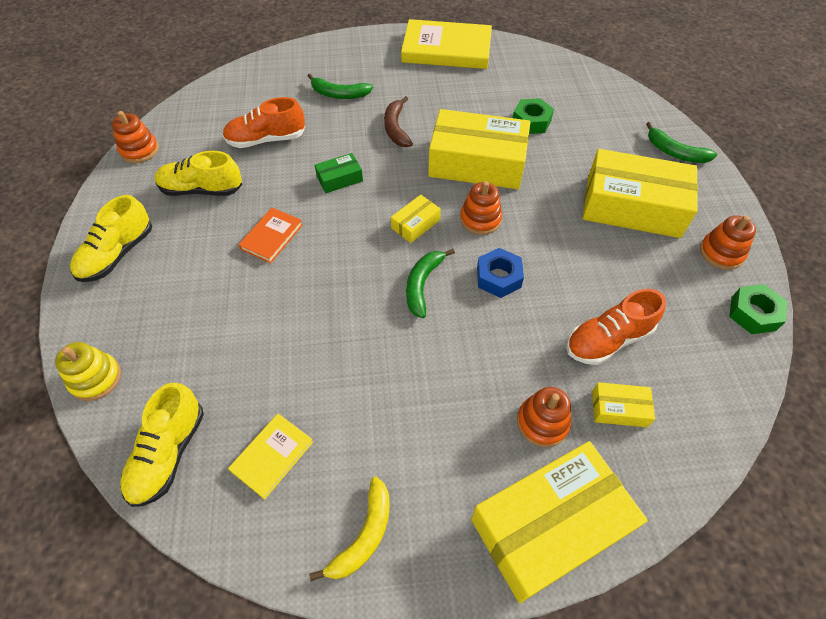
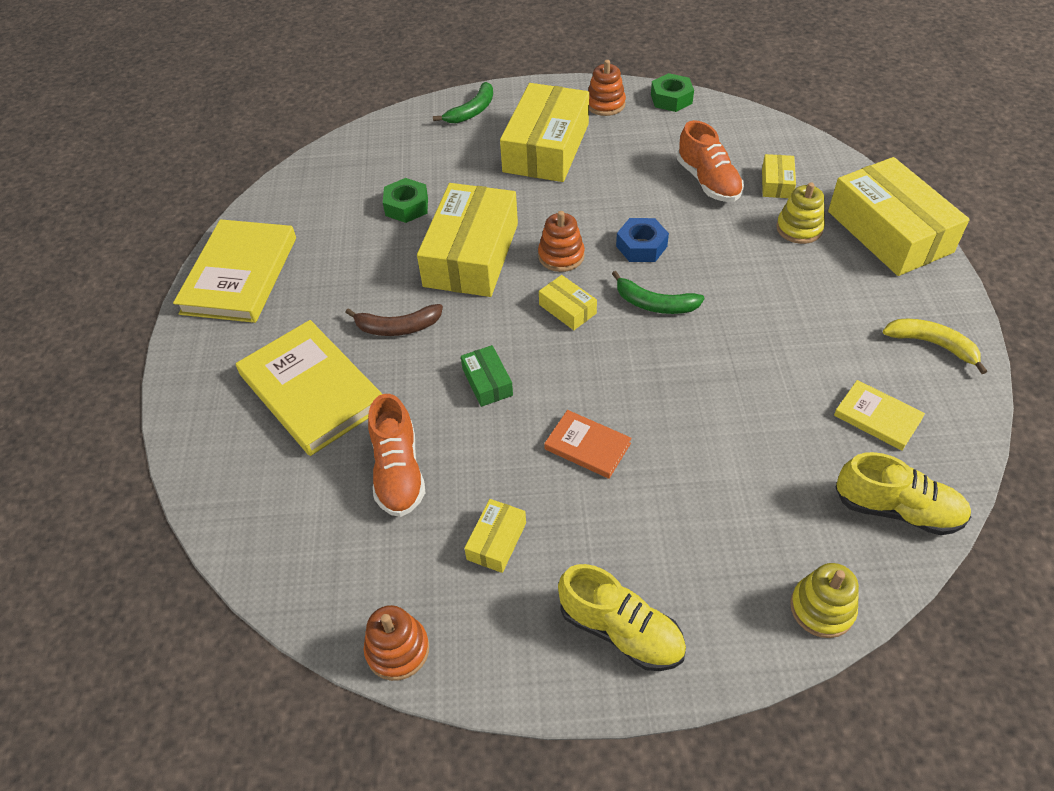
camera: 85 degrees left, 5 degrees down
(202, 190) = (496, 541): yellow shoe -> yellow box
(339, 94) = (312, 391): green banana -> yellow book
(542, 422) = (799, 228): orange stacking toy -> yellow stacking toy

